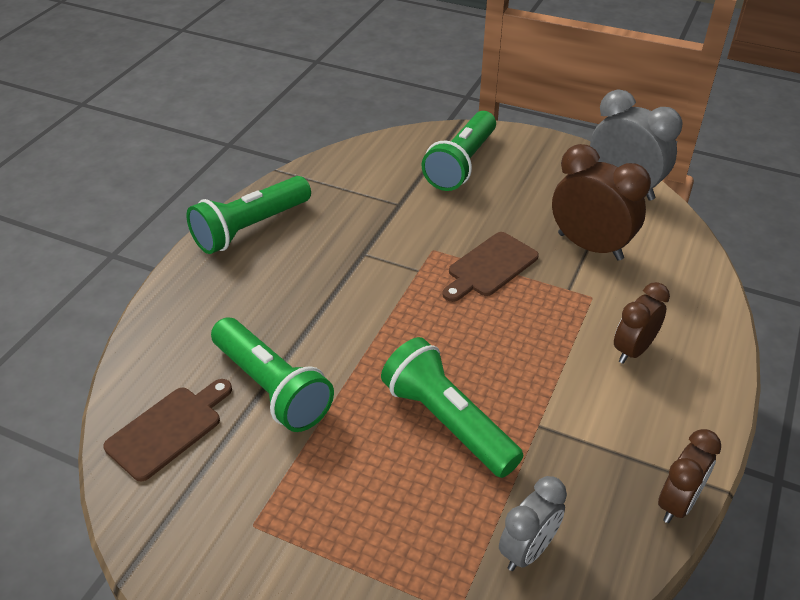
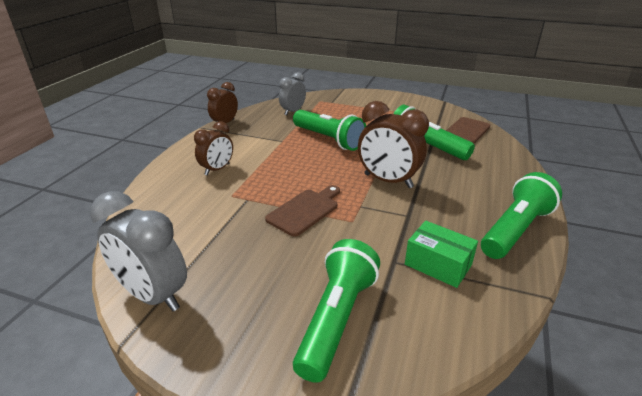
camera: 175 degrees right, 10 degrees down
(357, 198) = (438, 265): none -> green box
(590, 246) = (218, 230): brown clock -> brown clock (388, 181)

